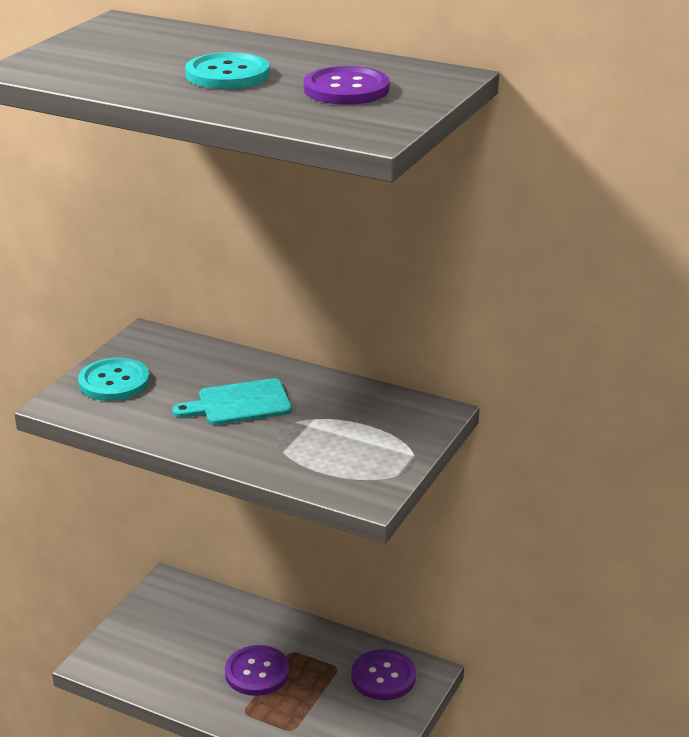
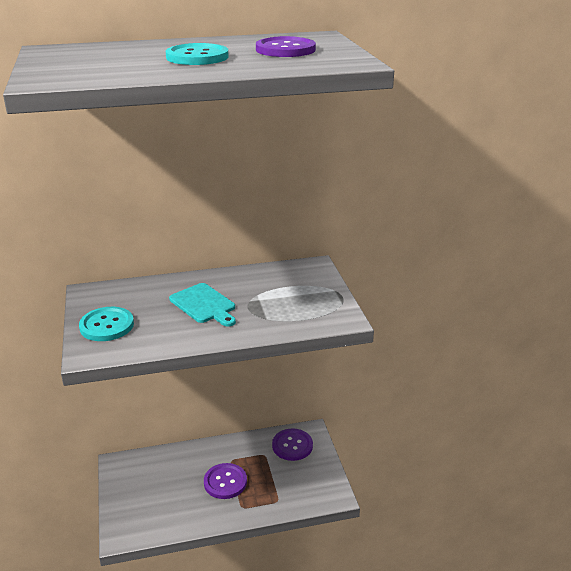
camera: 40 degrees left, 0 degrees up
(239, 403) = (204, 305): turquoise cutting board -> turquoise cutting board turned 75 degrees counterclockwise

